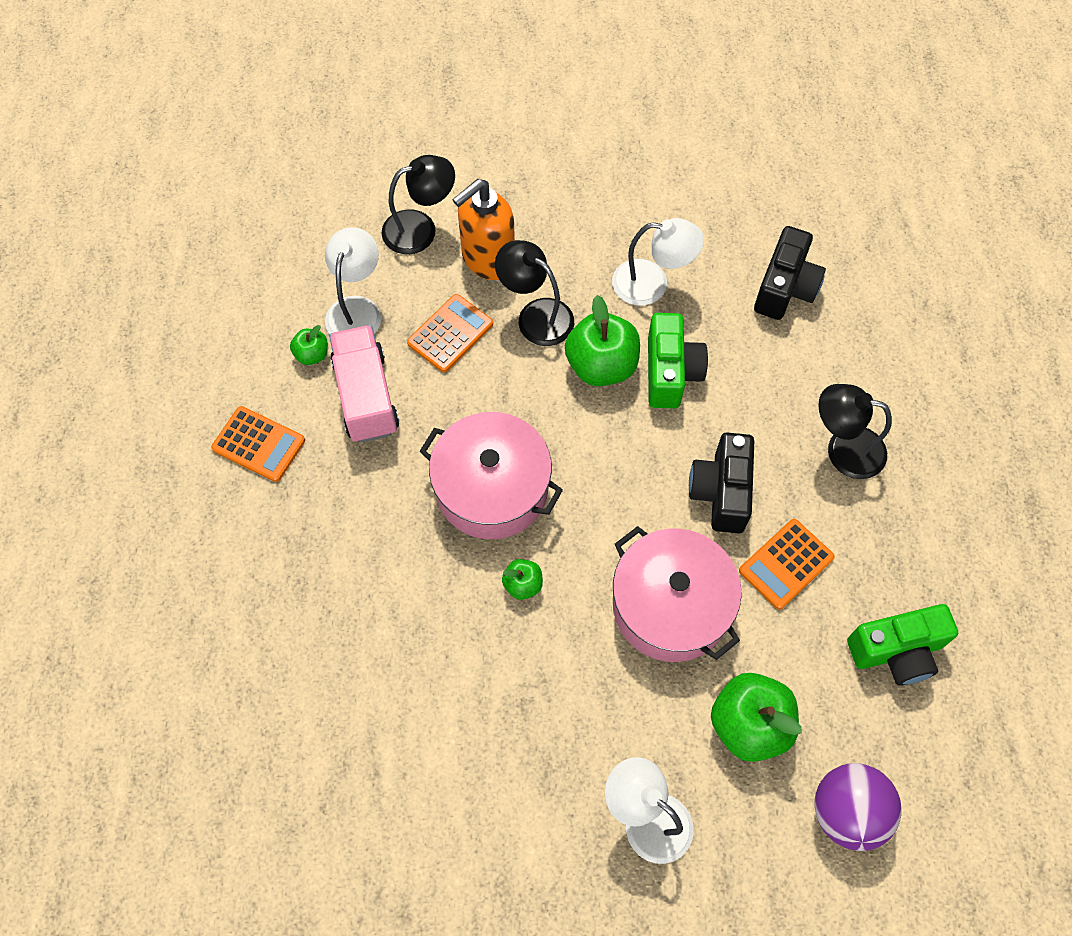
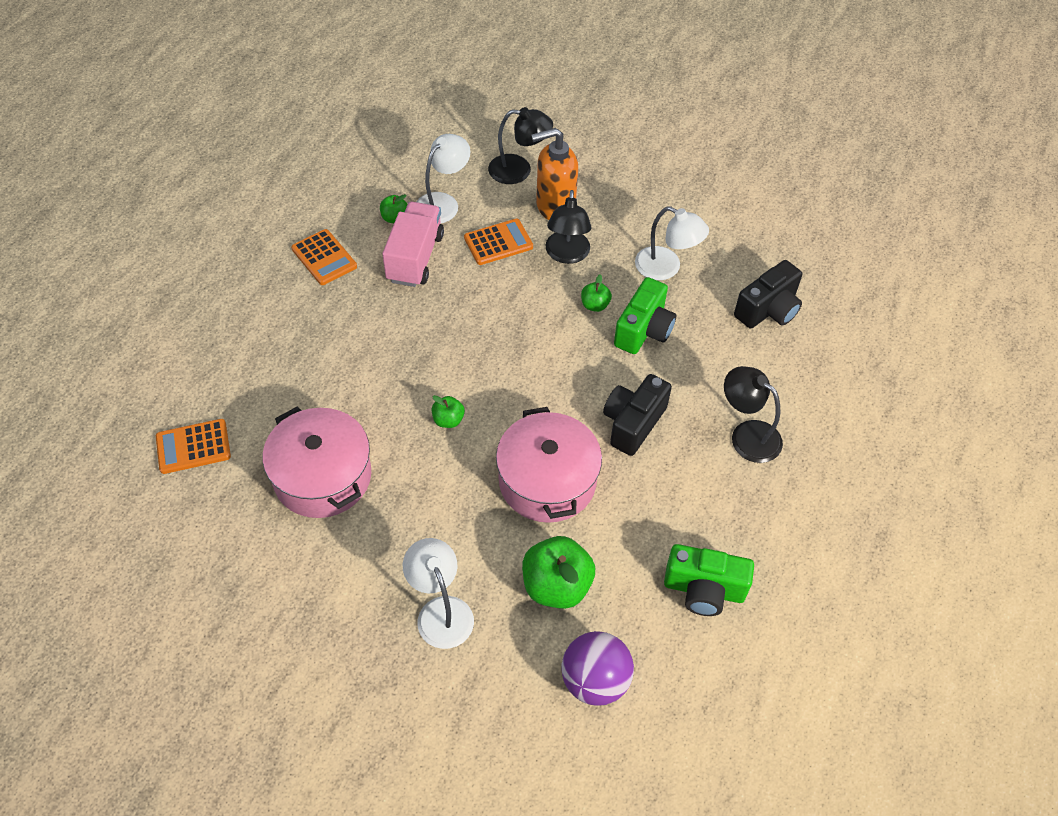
camera: 25 degrees right, 10 degrees down
(492, 488) = (465, 350): pink pot -> pink pot (322, 476)
(536, 315) = (567, 255): black lamp -> black lamp turned 150 degrees counterclockwise
(601, 365) = (595, 305): green apple -> green apple, size x0.50
(786, 564) = (653, 492): orange calculator -> orange calculator (193, 447)

